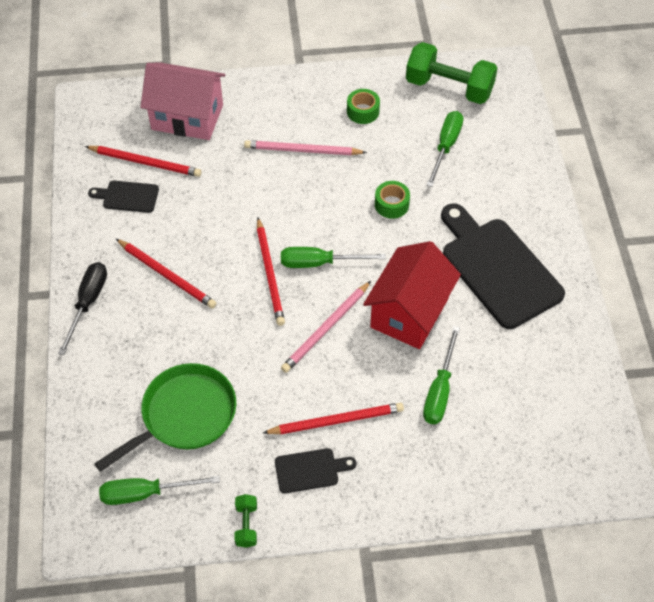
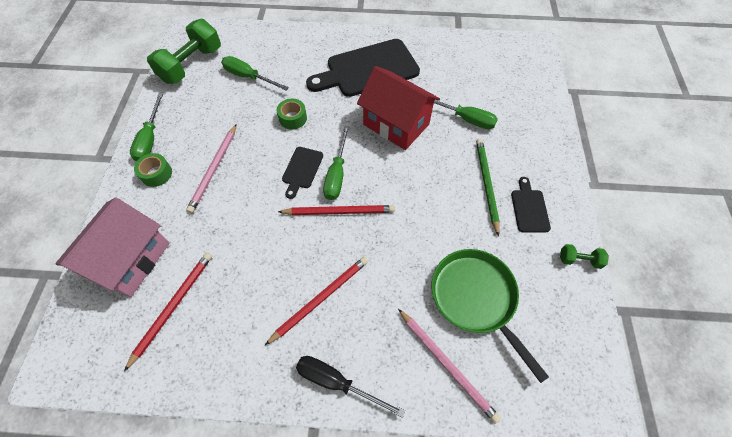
camera: 80 degrees left, 5 degrees up
(128, 197) = (211, 329): black cutting board -> black cutting board (302, 169)
(146, 493) = (553, 340): green screwdriver -> green screwdriver (150, 139)
(326, 329) = (402, 179): pink pencil -> pink pencil (447, 365)
(336, 421) = (486, 184): red pencil -> green pencil
(363, 111) = (190, 121): green tape -> green tape (156, 174)

